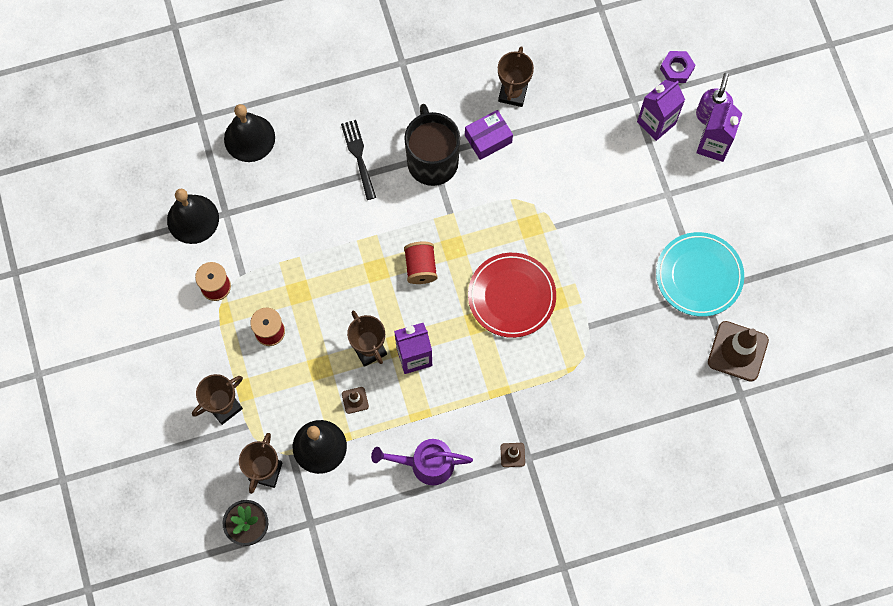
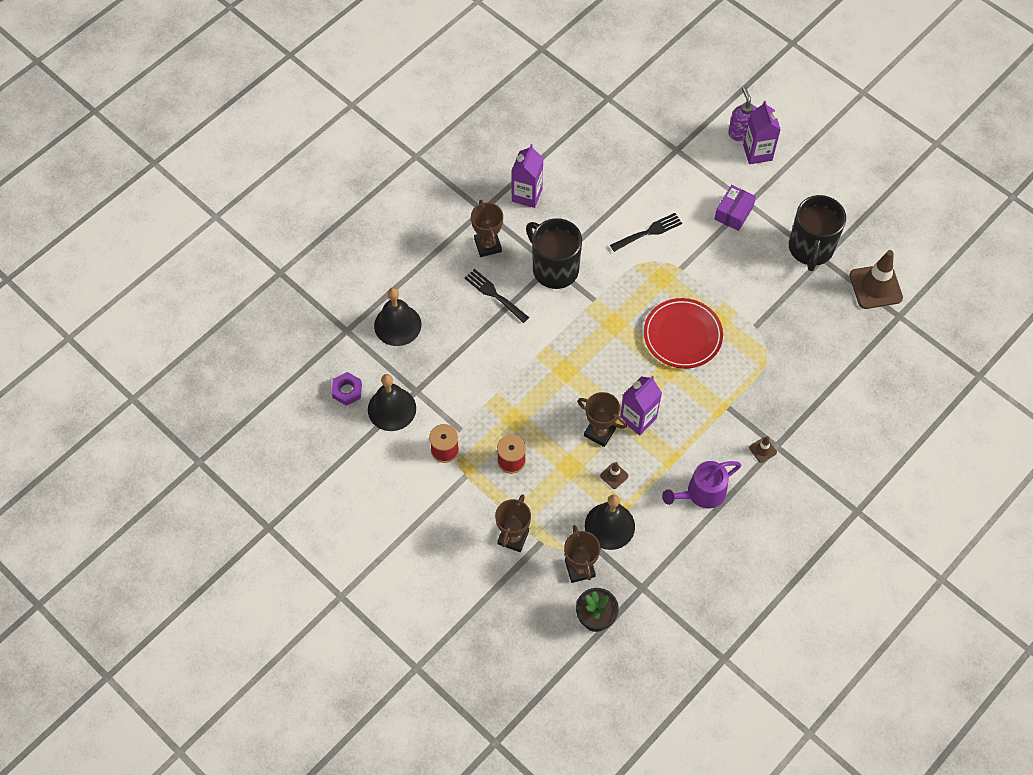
camera: 30 degrees left, 10 degrees down
(421, 267) = (598, 350): red spool -> none
(488, 139) = (587, 231): purple box -> purple box (733, 213)
(513, 93) = (583, 190): brown trophy -> brown trophy (488, 245)
(548, 171) = (649, 232): none -> black fork
(656, 123) = (705, 158): purple carton -> purple carton (527, 195)
(676, 69) = (694, 113): purple nut -> purple nut (347, 391)
(699, 276) = (810, 248): turquoise plate -> black mug

